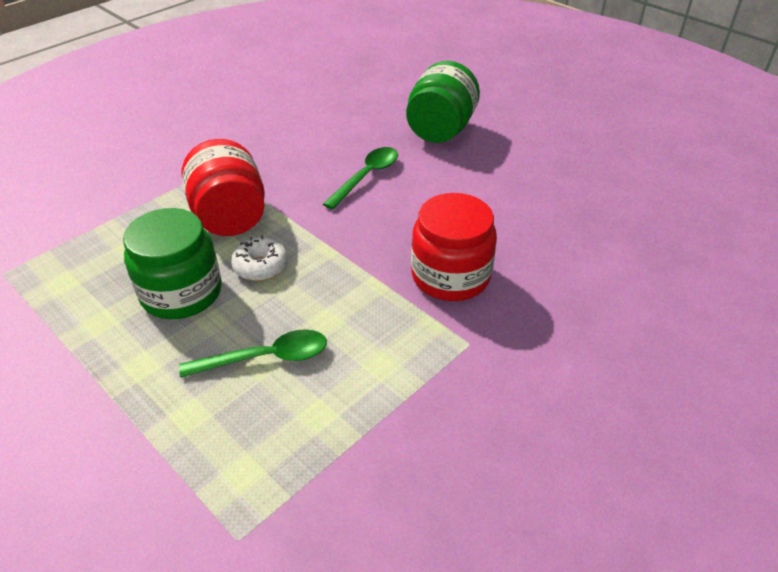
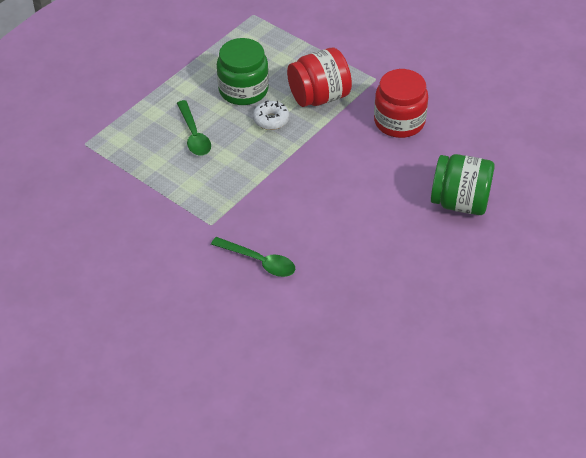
camera: 85 degrees right, 5 degrees up
(367, 176) = (380, 161): green spoon -> green spoon (259, 262)
(450, 276) = (272, 214): red jar -> red jar (399, 121)

